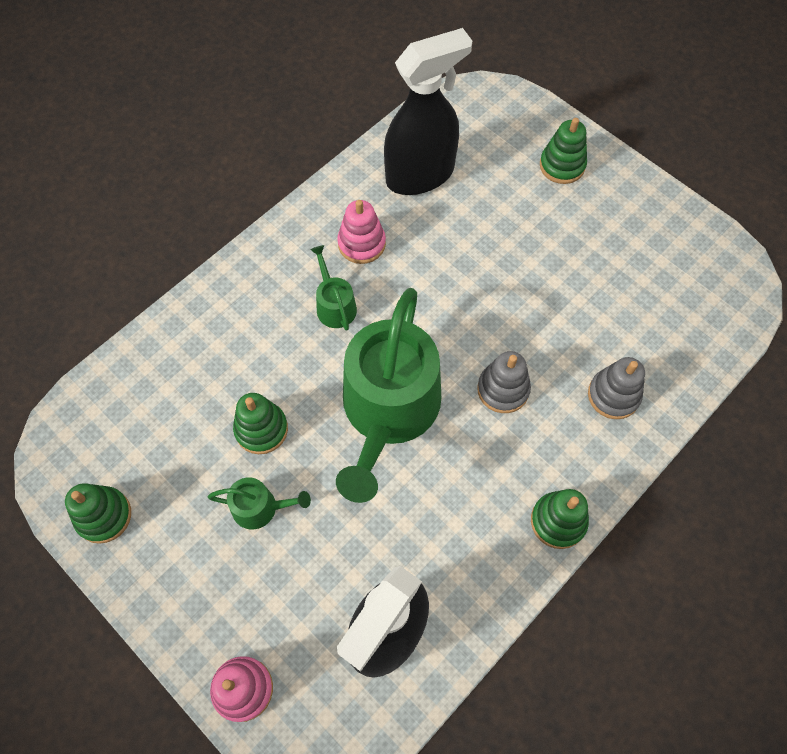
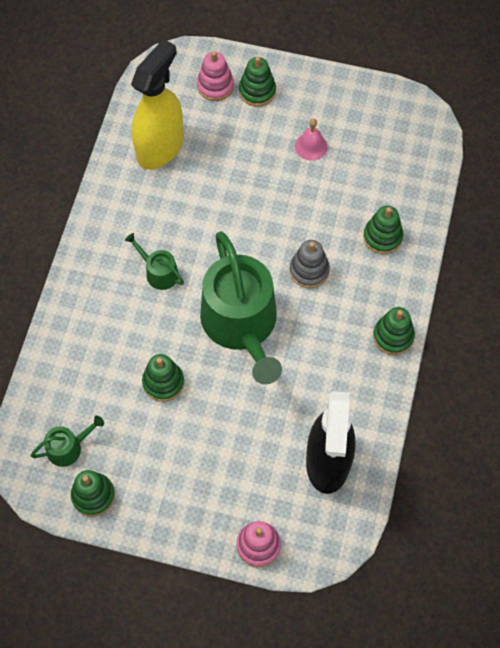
camera: 30 degrees left, 0 degrees up
(260, 507) = (196, 432): green watering can -> green watering can (68, 447)
(361, 243) = (150, 219): pink stacking toy -> pink stacking toy (215, 86)
(420, 175) = (160, 147): black spray bottle -> yellow spray bottle
(588, 252) = (311, 146): none -> pink bell
(613, 395) = (382, 237): grey stacking toy -> green stacking toy

